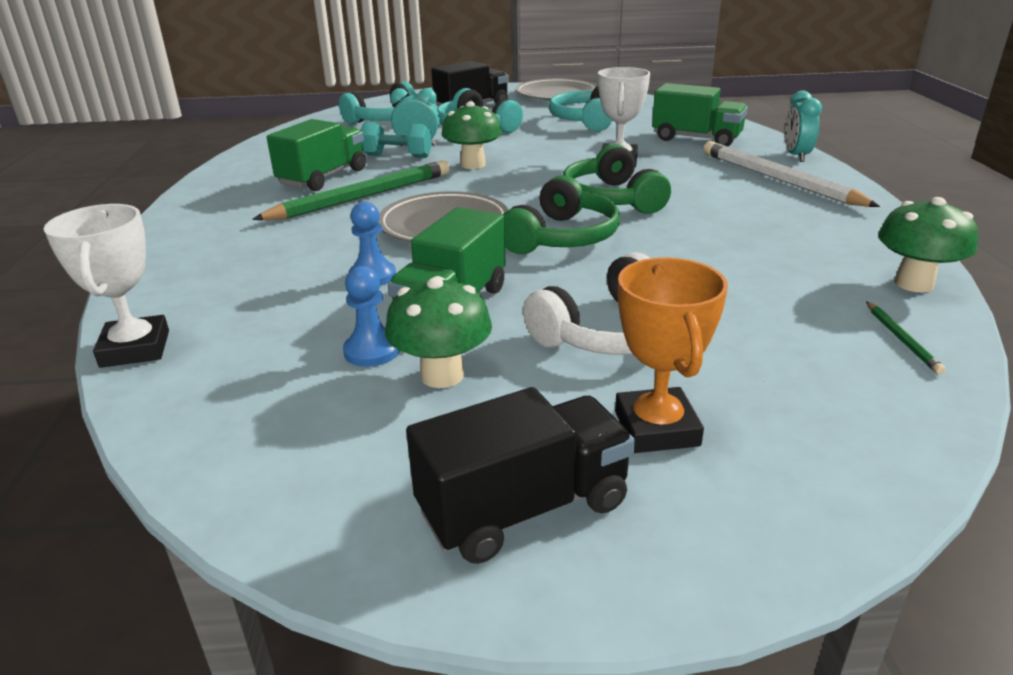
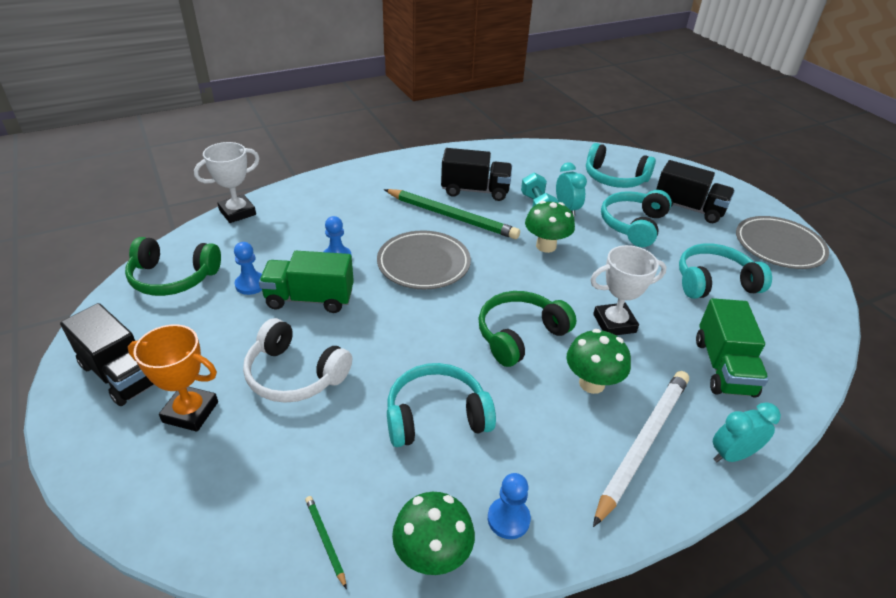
camera: 65 degrees right, 10 degrees up
(323, 178) = (475, 191): green truck -> black truck
(442, 375) = (231, 316): green mushroom -> green mushroom (591, 383)
(561, 237) = (429, 323): green headphones -> green headphones (173, 277)
(656, 428) = (190, 412): orange trophy -> orange trophy turned 45 degrees clockwise
(720, 255) = (436, 416): none -> turquoise headphones
(865, 243) = (508, 519): none -> blue pawn
(901, 339) = (325, 540): green pencil -> green pencil turned 90 degrees clockwise

